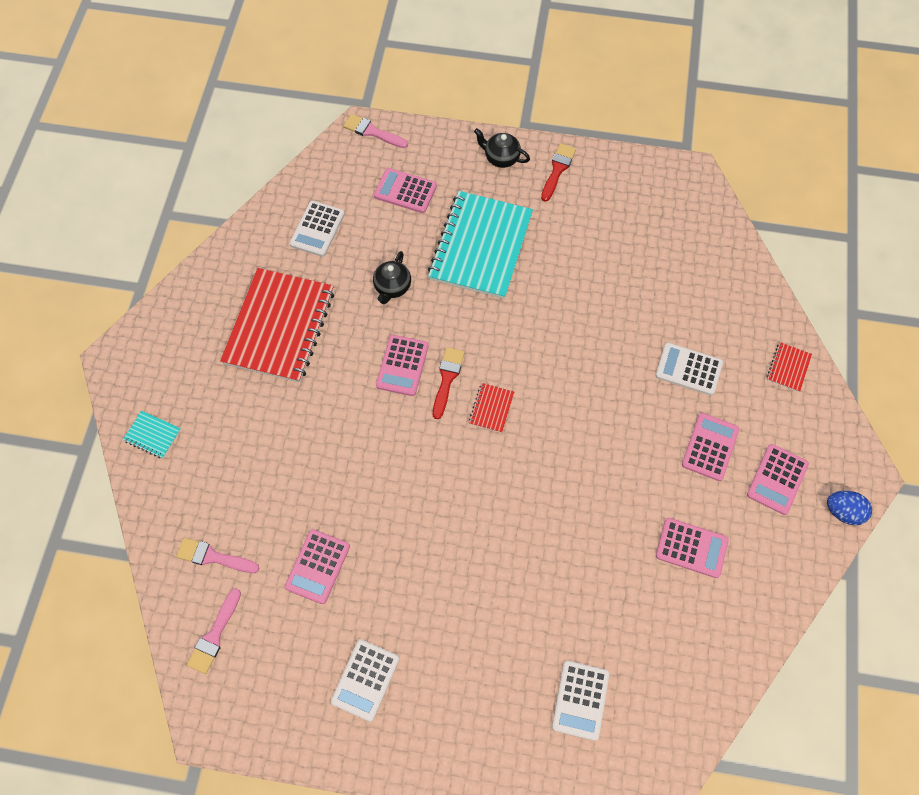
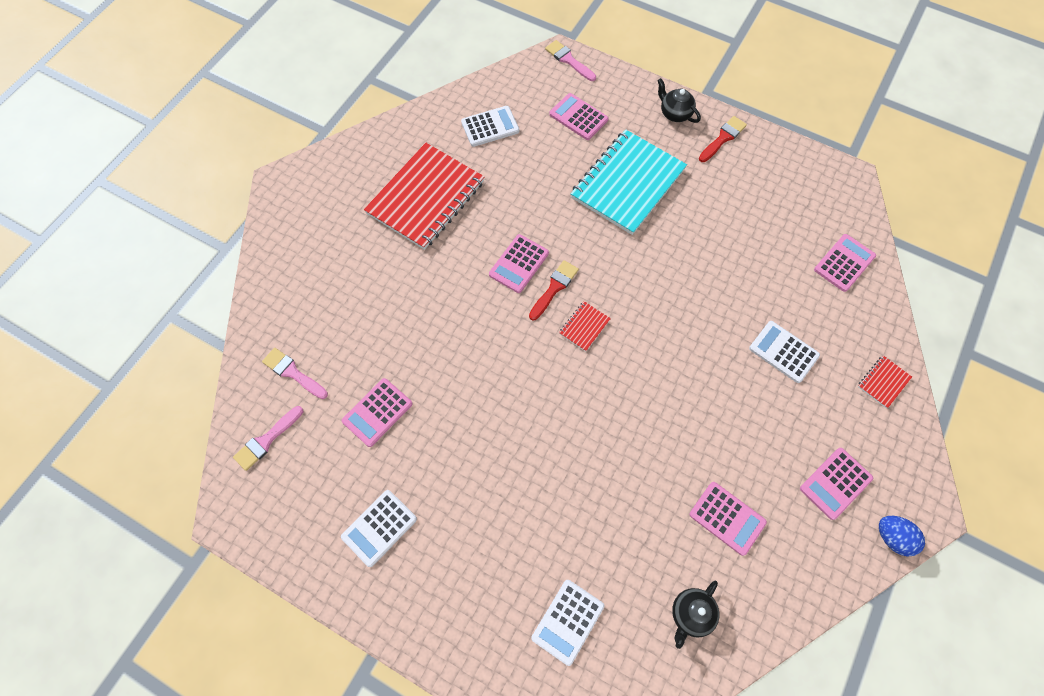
camera: 20 degrees right, 0 degrees up
(152, 435) = (284, 254): turquoise notebook -> none
(317, 229) = (490, 127): white calculator -> white calculator turned 150 degrees counterclockwise
(392, 287) = (536, 194): black teapot -> black teapot (691, 614)
(710, 447) = (779, 430): pink calculator -> pink calculator (844, 263)

